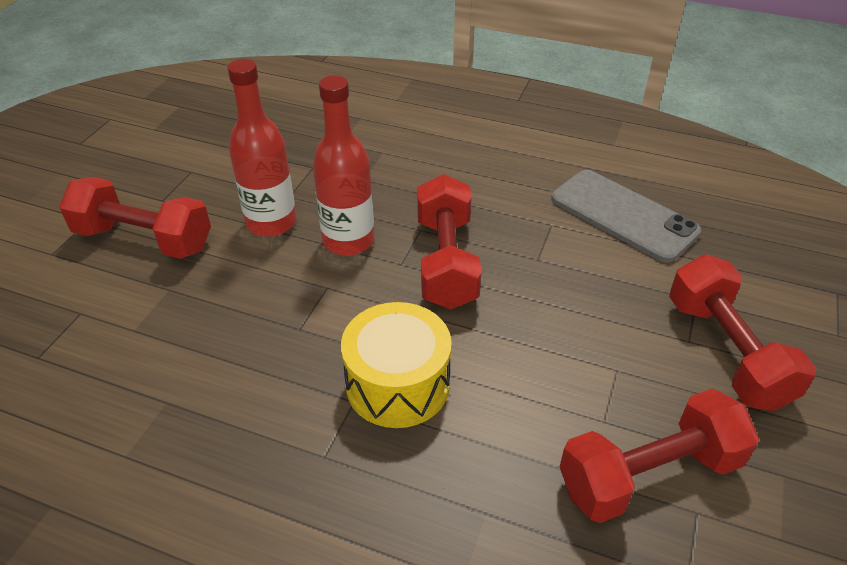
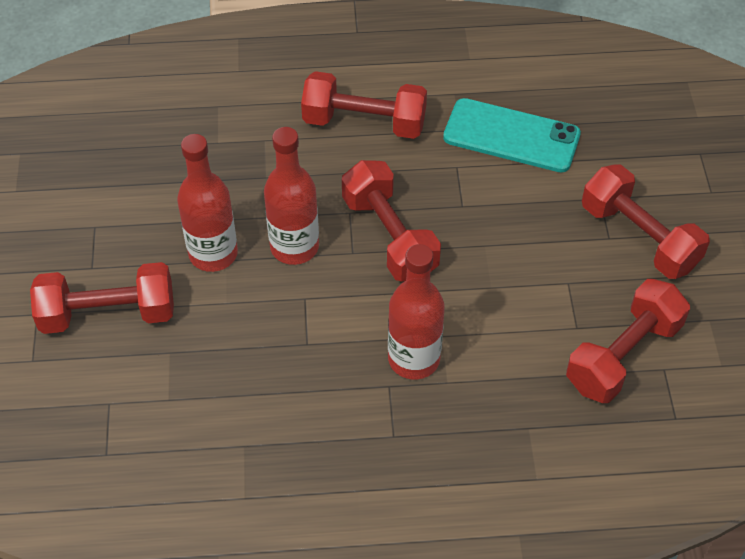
camera: 25 degrees left, 10 degrees up
(397, 384) = (414, 359): yellow drum -> red bottle
(481, 164) = (364, 122): none -> red dumbbell
(623, 215) = (511, 136): grey phone -> turquoise phone

